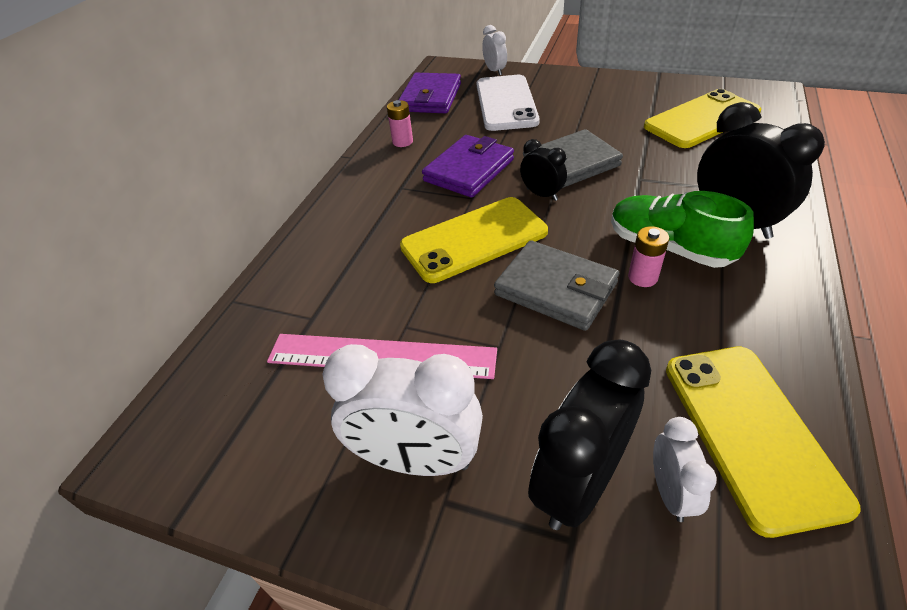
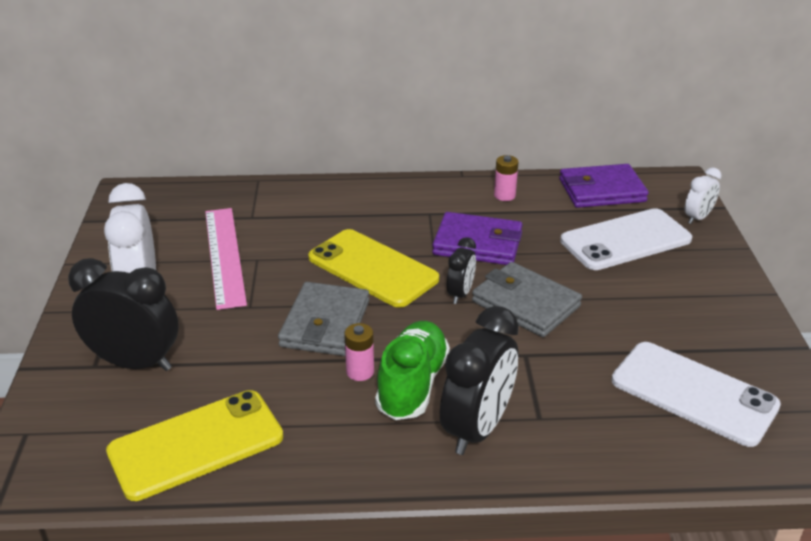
camera: 65 degrees right, 10 degrees down
(670, 493) = (135, 405): white clock -> none
(701, 119) = (693, 393): yellow phone -> white phone

